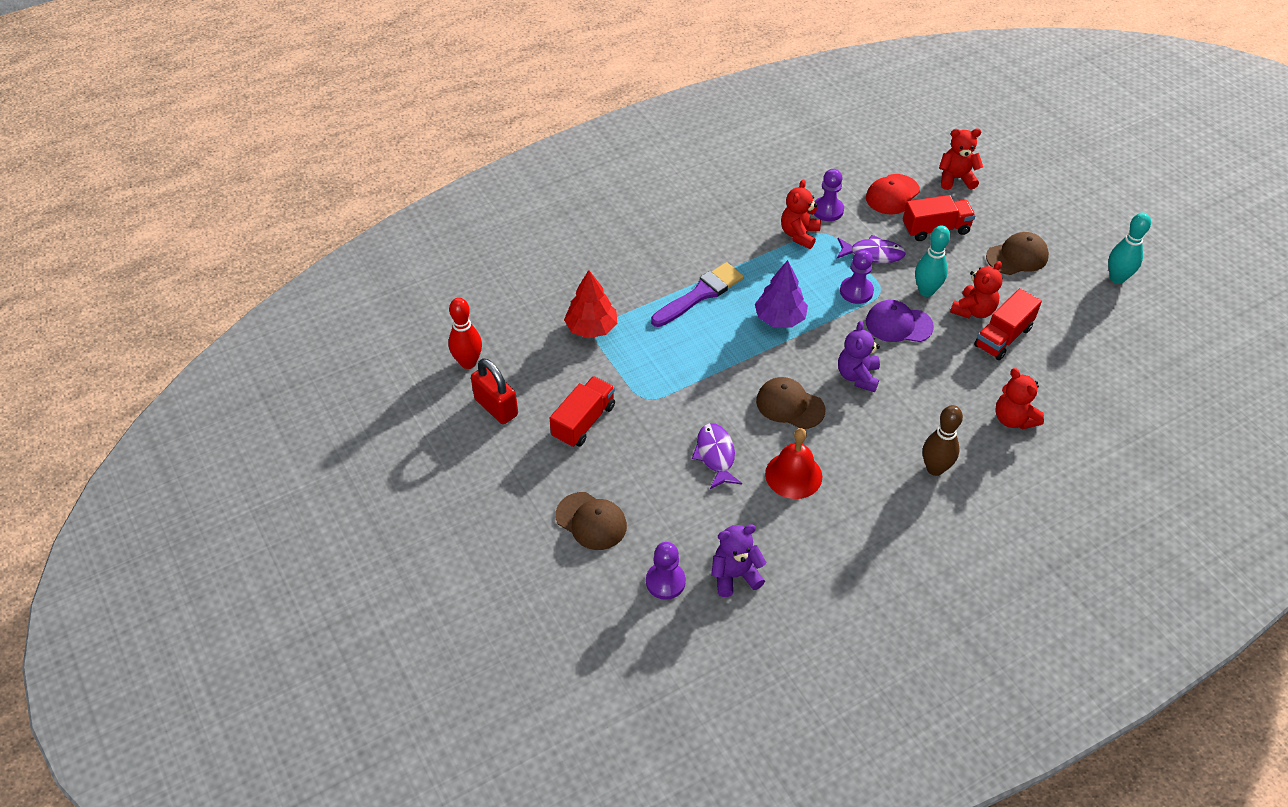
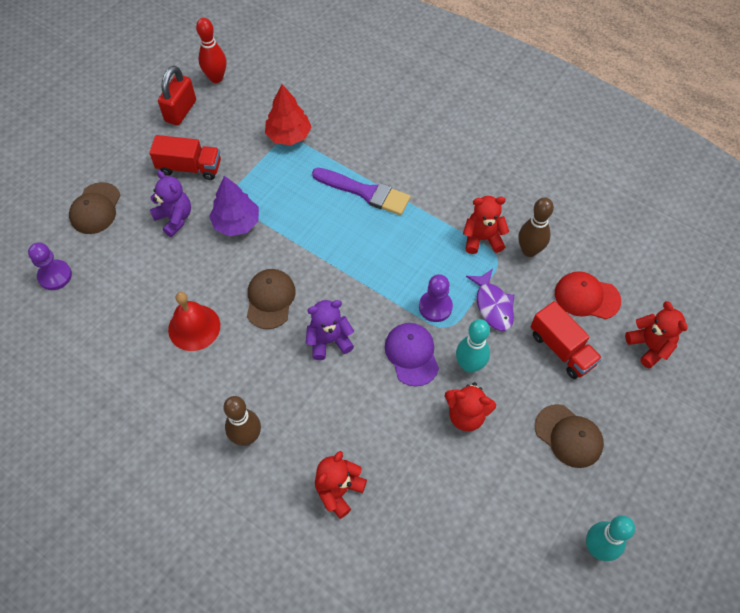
camera: 65 degrees right, 10 degrees up
(715, 455) = (192, 265): purple fish -> none
(735, 575) = (76, 320): purple teddy bear -> purple teddy bear (174, 218)
(780, 318) = (368, 258): purple tree -> purple tree (236, 223)
(827, 210) = (529, 250): purple pawn -> brown bowling pin
(1003, 337) = (444, 452): red truck -> none

